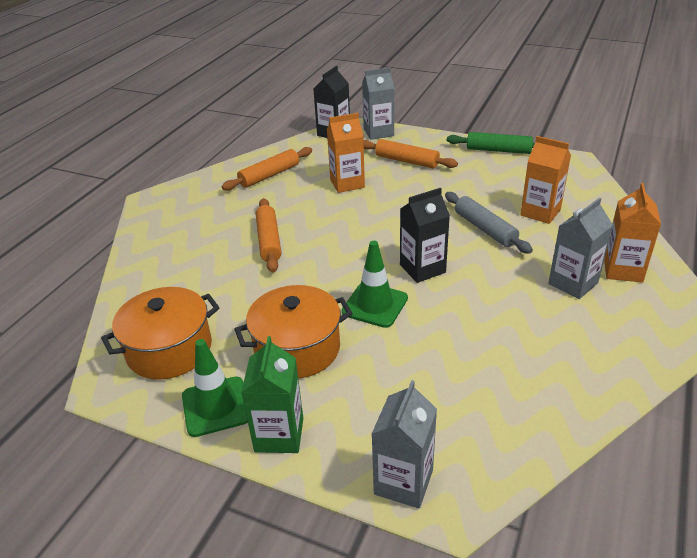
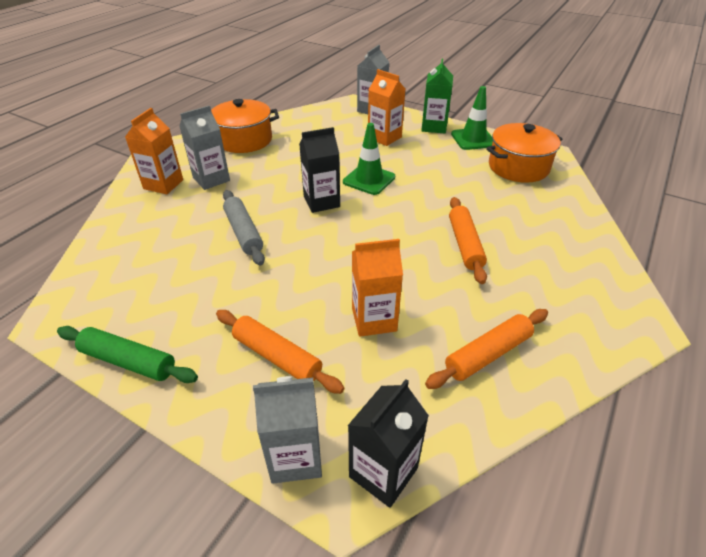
camera: 175 degrees left, 5 degrees up
(297, 348) = (427, 160): orange pot -> orange pot (244, 140)
(540, 212) = (174, 244): orange carton -> orange carton (384, 137)

